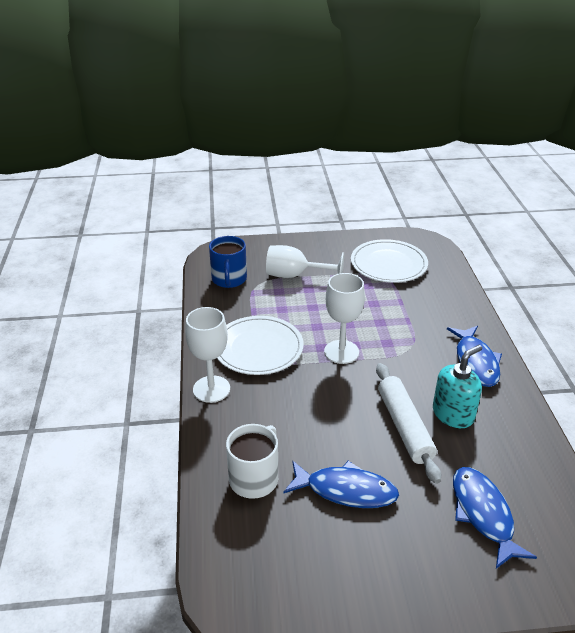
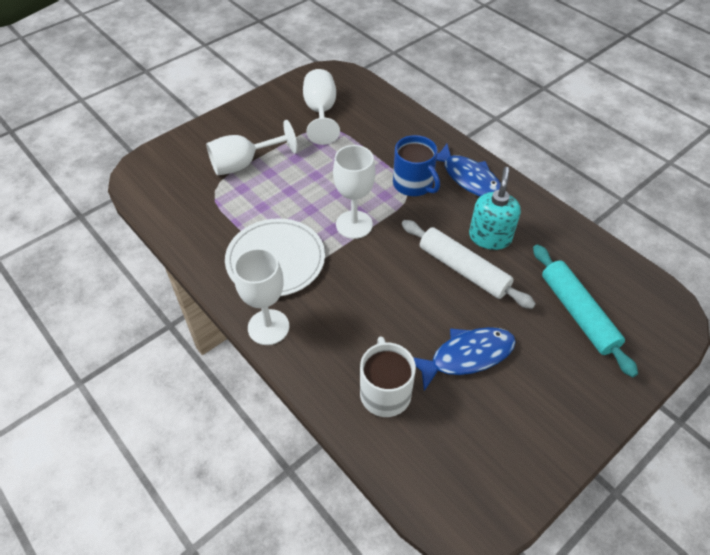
camera: 35 degrees left, 15 degrees up
(229, 279) = (180, 198): blue mug -> blue mug (413, 184)
(388, 264) = (320, 112): white plate -> white goblet
(483, 514) = (578, 313): blue fish -> turquoise rolling pin

